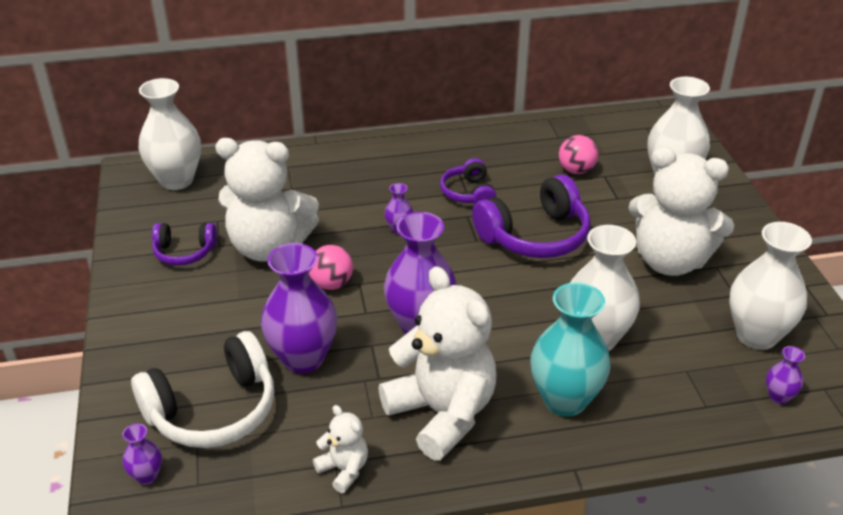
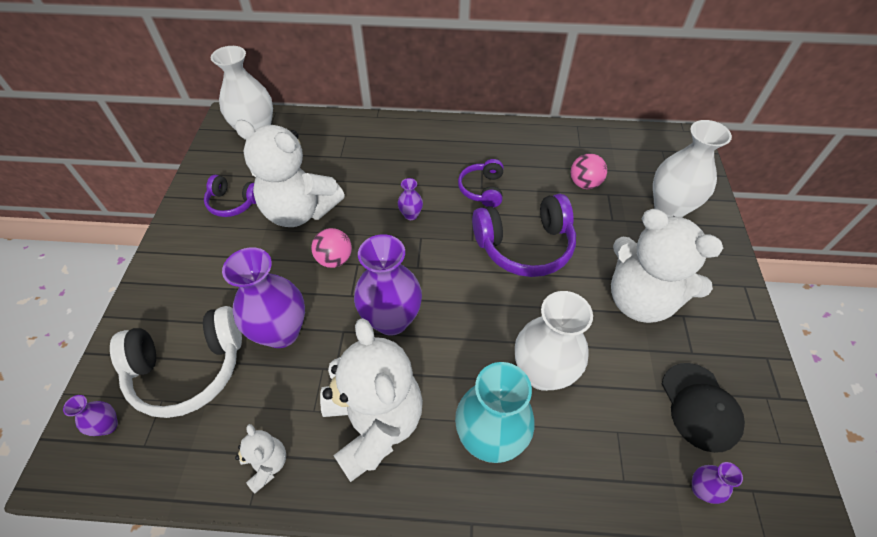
camera: 15 degrees right, 15 degrees up
(756, 335) = (700, 406): white vase -> black cap

